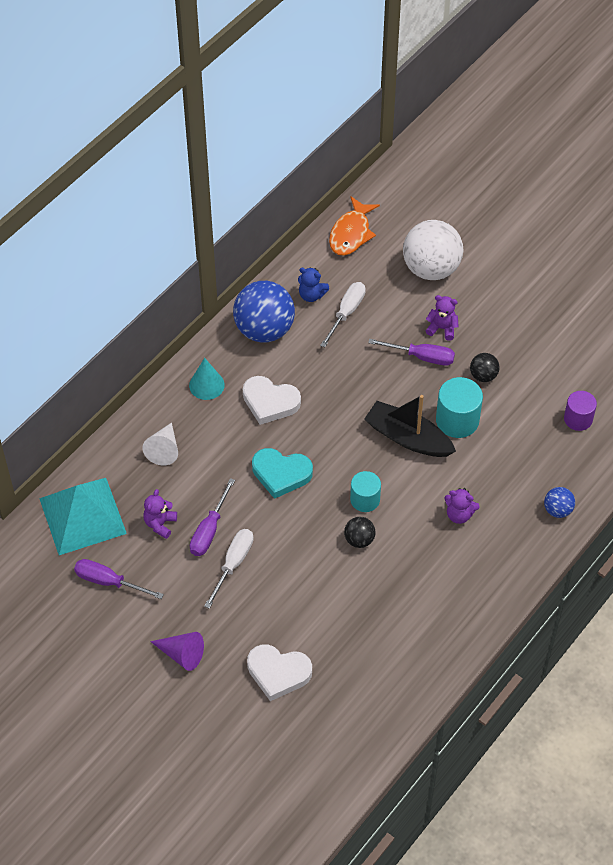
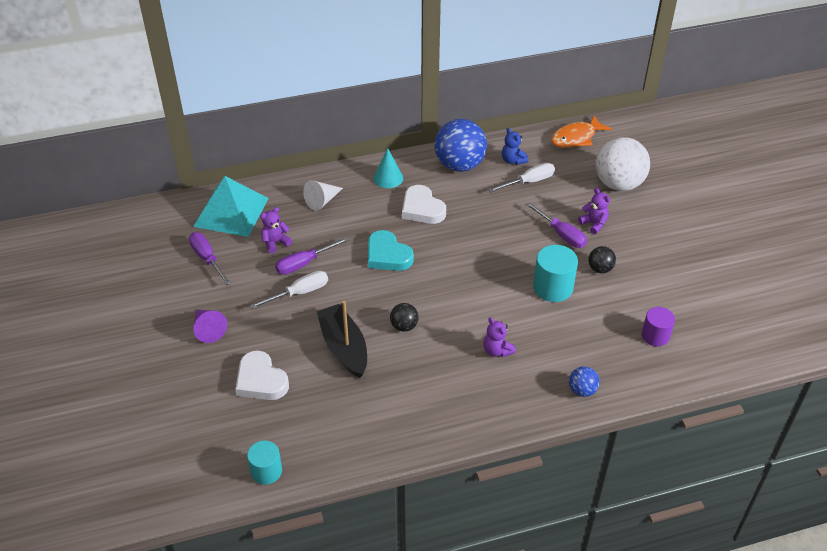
camera: 35 degrees right, 10 degrees down
(365, 499) = (433, 302): turquoise cylinder -> turquoise cylinder (266, 471)
(408, 438) = (503, 280): black boat -> black boat (344, 347)

